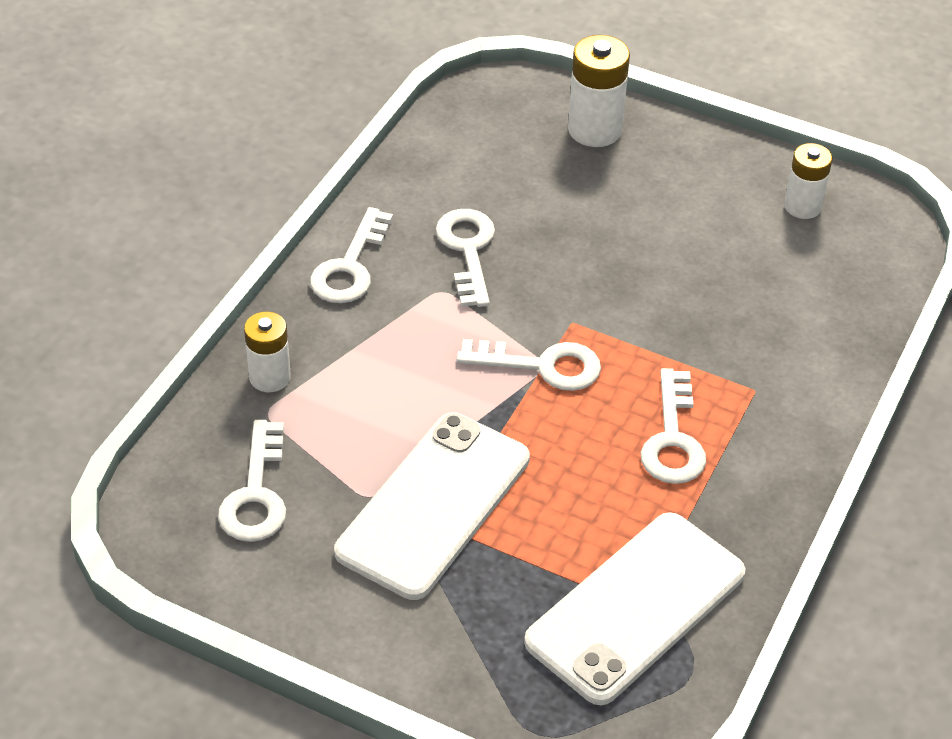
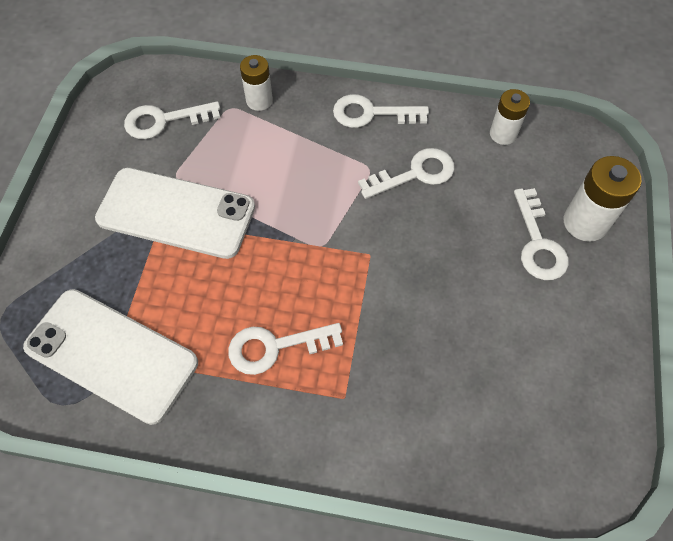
camera: 75 degrees right, 15 degrees up
(542, 366) = (320, 246): white key -> white key (538, 243)
(802, 206) = (575, 398): white battery -> white battery (503, 134)

